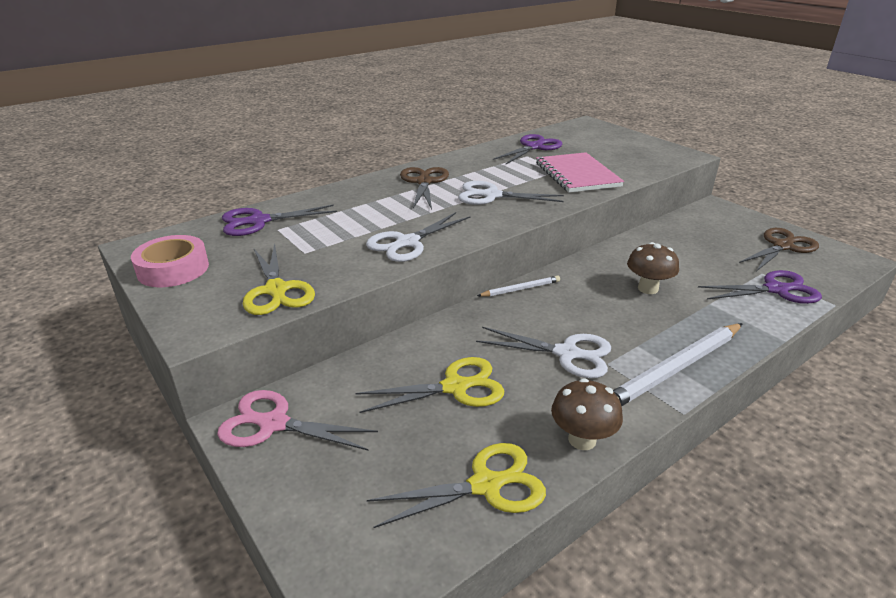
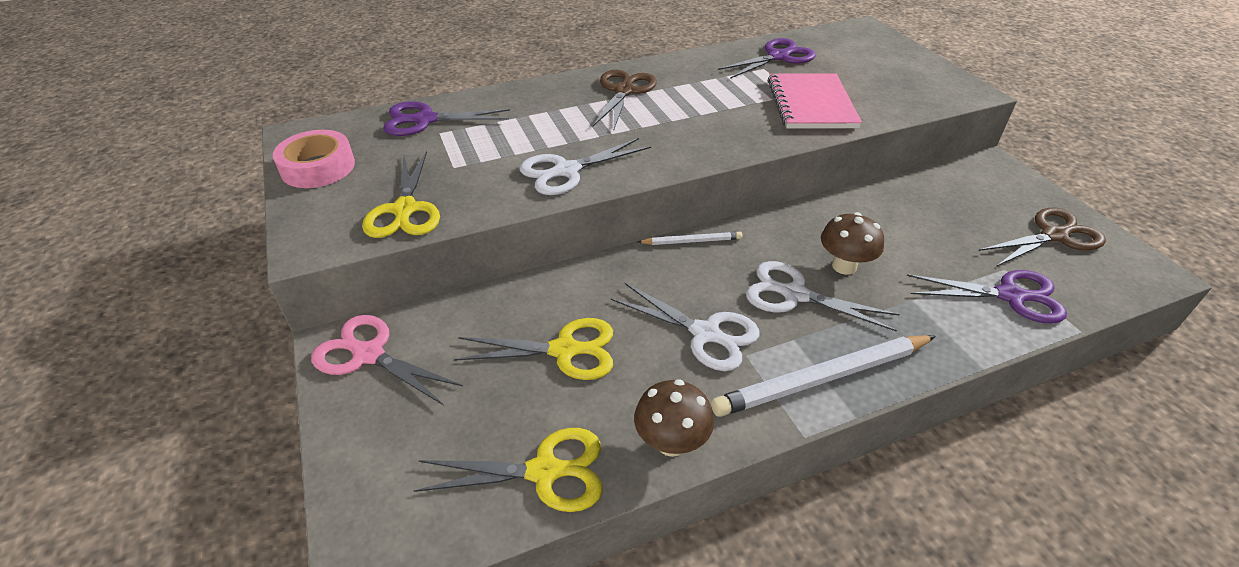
camera: 15 degrees right, 10 degrees up
(491, 195) = (692, 120): white scissors -> white scissors (794, 294)

